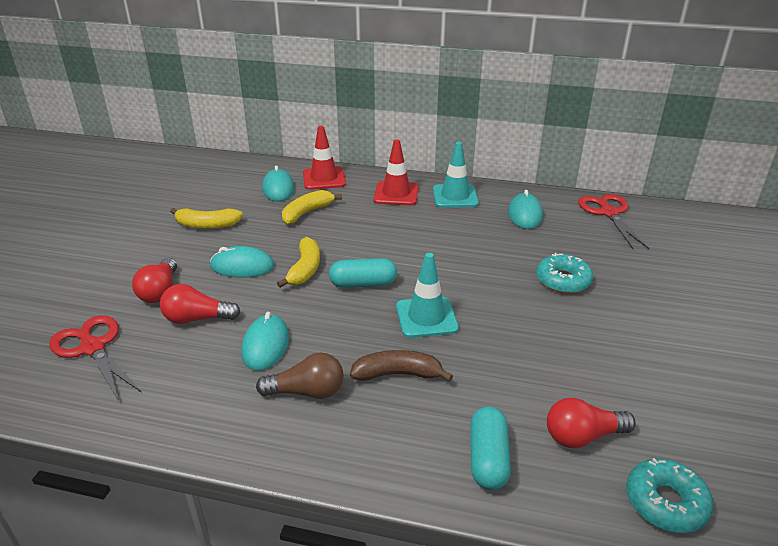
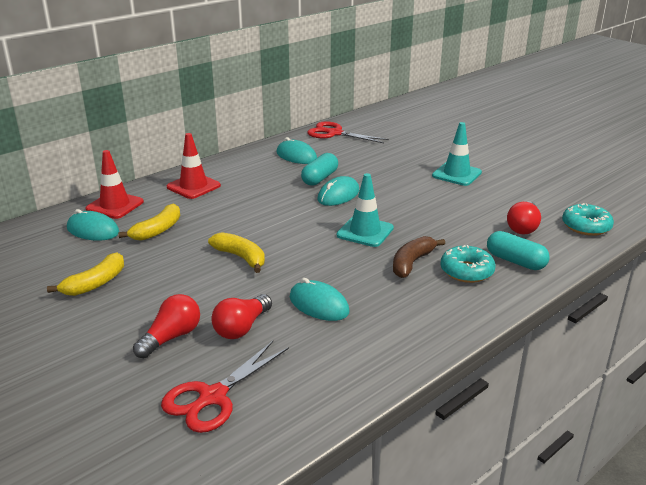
camera: 55 degrees left, 5 degrees down
(93, 348) = (213, 397): red scissors -> red scissors turned 45 degrees counterclockwise
(160, 291) = (171, 337): red light bulb -> red light bulb turned 90 degrees counterclockwise
(242, 266) = (194, 284): turquoise mouse -> turquoise mouse (338, 195)
(307, 213) = (157, 230): yellow banana -> yellow banana turned 135 degrees counterclockwise
(307, 392) = (393, 303): brown light bulb -> none
(363, 284) = (295, 240): turquoise capsule -> turquoise capsule (320, 178)
(455, 196) = (235, 168): turquoise traffic cone -> turquoise traffic cone (456, 174)
(563, 280) = (384, 175): turquoise donut -> turquoise donut (466, 271)

